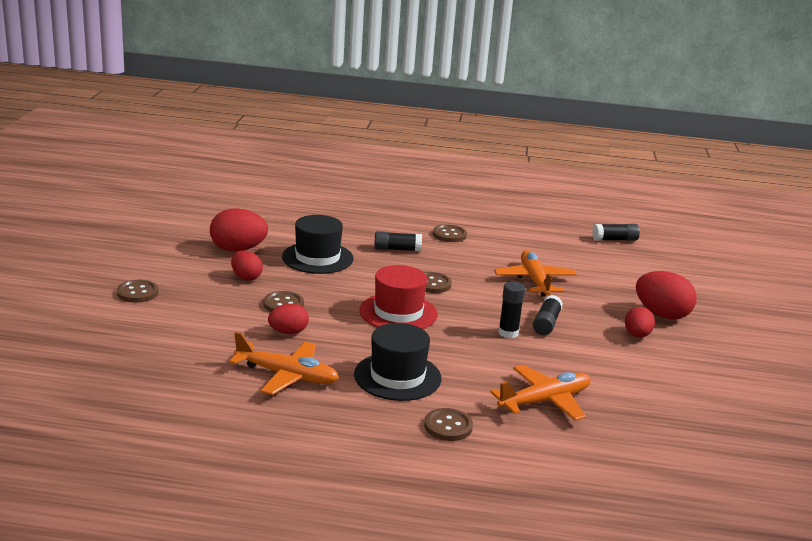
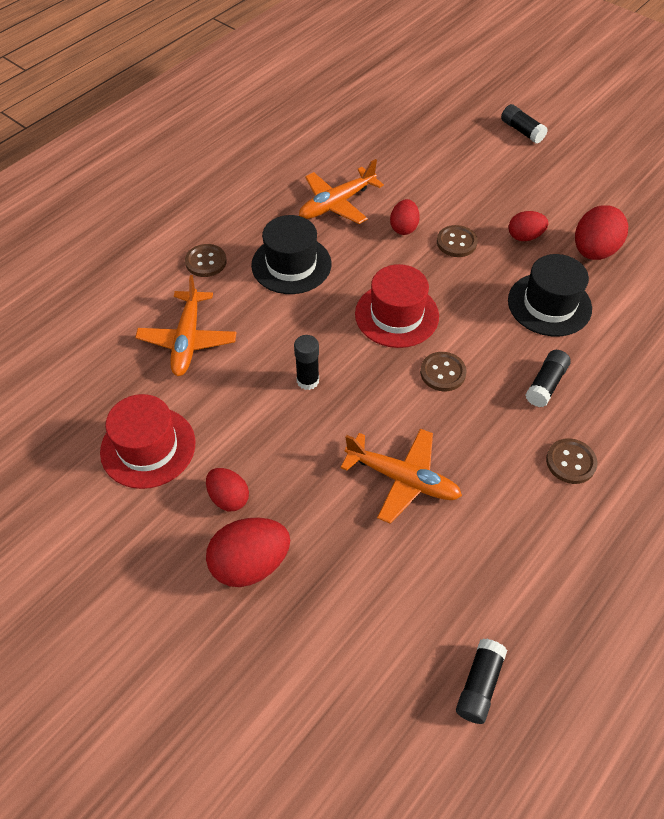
camera: 125 degrees right, 30 degrees up
(137, 293) = (523, 164): brown button -> none
(546, 323) = (304, 426): black glue stick -> black glue stick (521, 131)
(655, 381) = (148, 447): none -> red hat

